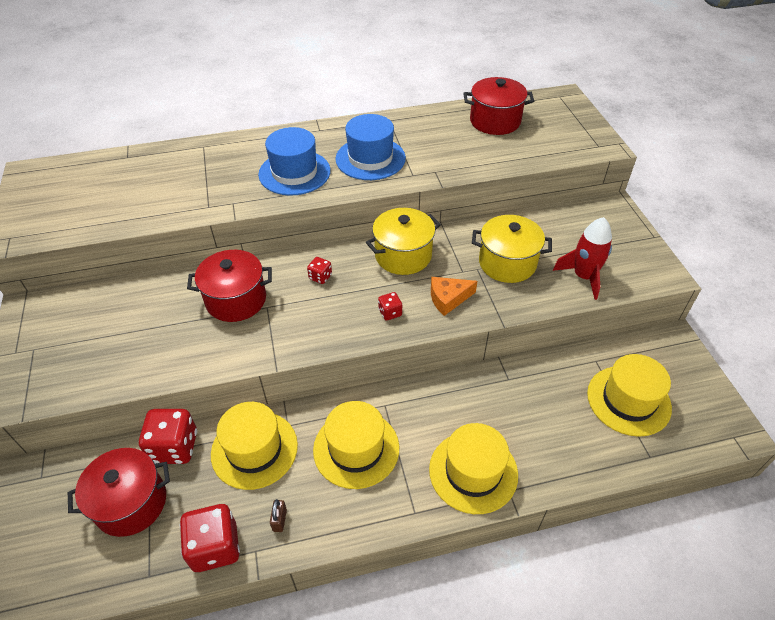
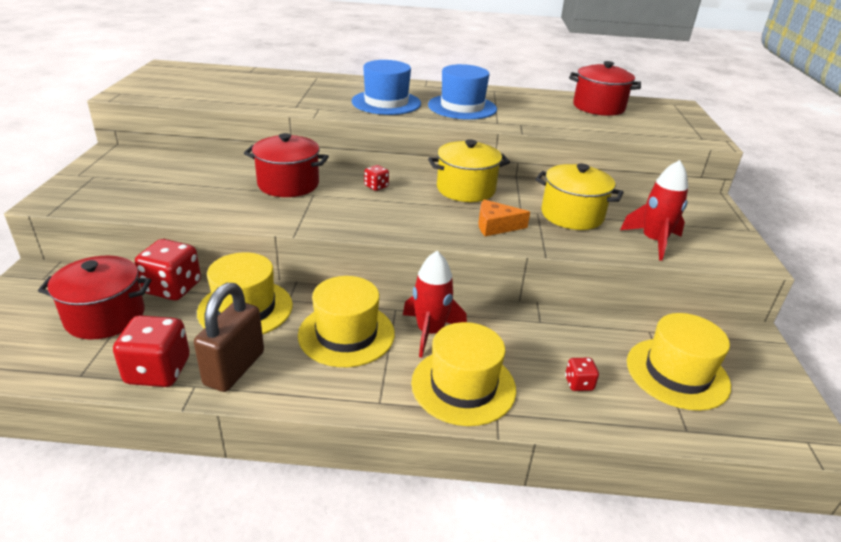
camera: 15 degrees right, 15 degrees down
(279, 520) = (234, 368): brown padlock -> brown padlock, size x2.47
(390, 313) = (430, 222): red dice -> red dice (579, 383)
(424, 422) = (430, 332): none -> red rocket

